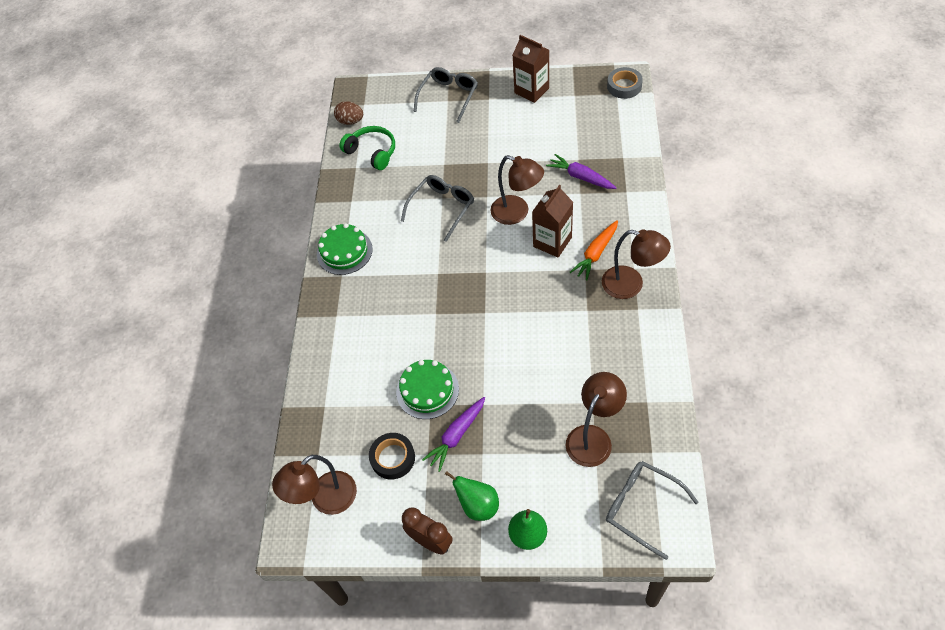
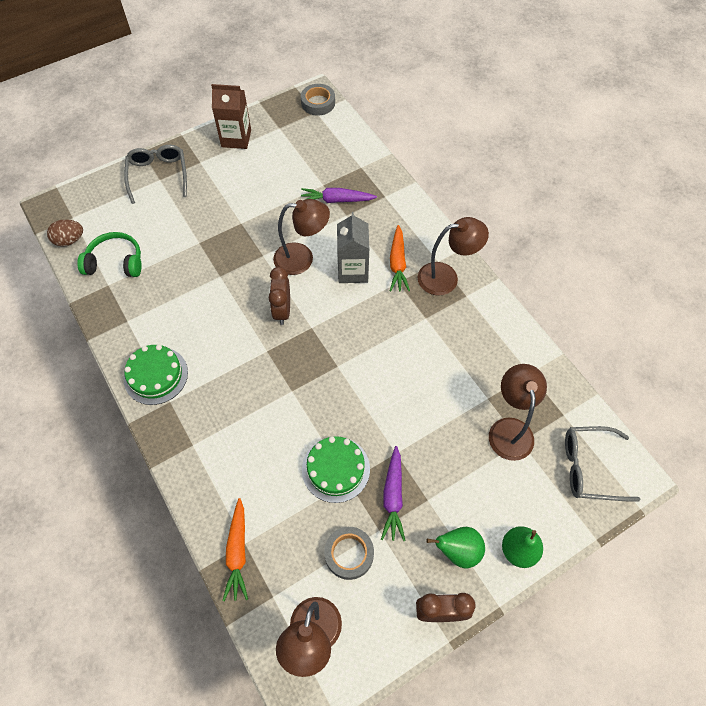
camera: 40 degrees left, 5 degrees up
(315, 410) = (237, 553): none -> orange carrot
(393, 458) = (349, 554): black tape -> grey tape
(442, 208) = (227, 286): grey glasses -> none
(472, 247) = (282, 310): none -> brown clock
(552, 242) = (353, 271): brown carton -> grey carton

